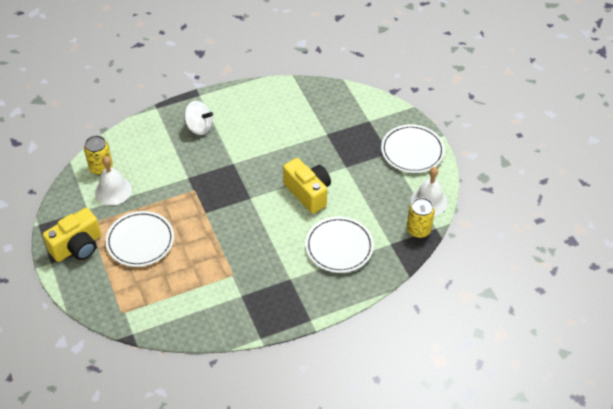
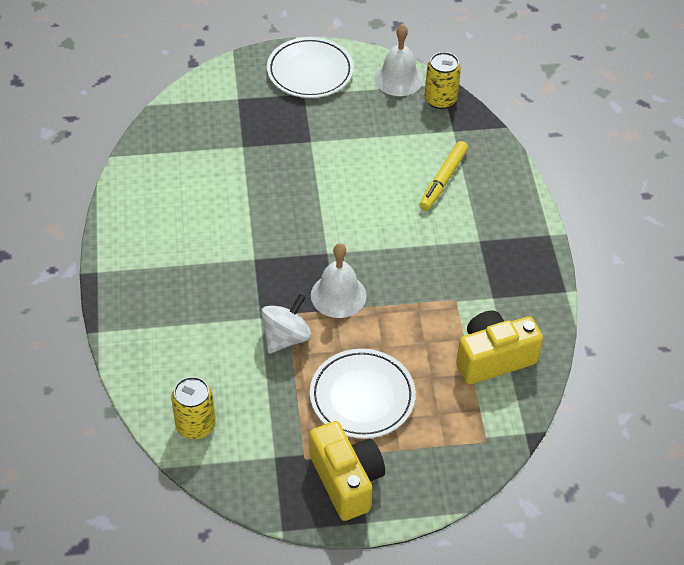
camera: 75 degrees left, 0 degrees up
(113, 190) = (250, 416): white bell -> white bell (338, 295)
(199, 127) = (165, 285): white spinning top -> white spinning top (286, 337)
(308, 193) = (341, 189): yellow camera -> yellow camera (493, 358)
(339, 247) = (443, 180): white plate -> yellow marker

